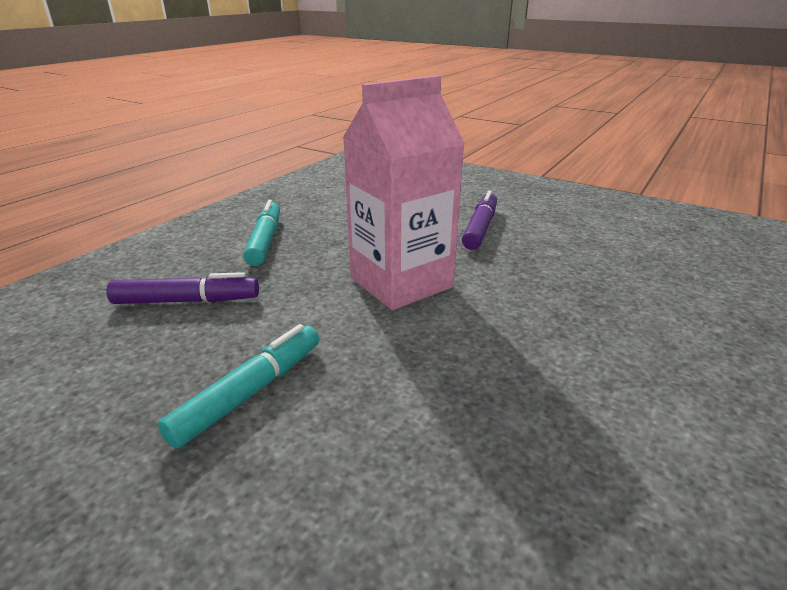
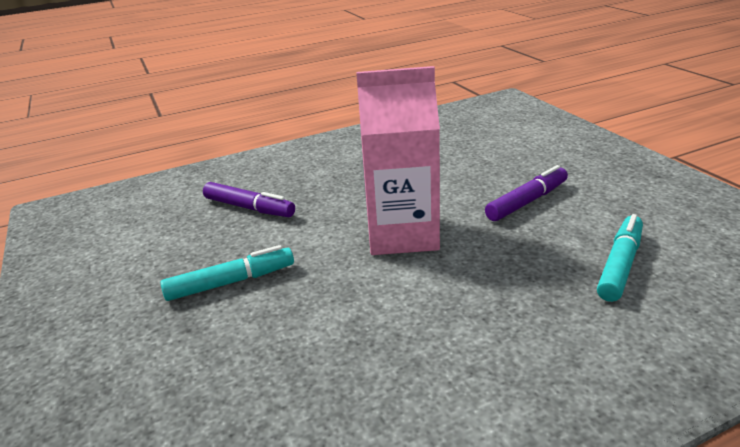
camera: 35 degrees right, 0 degrees up
(265, 240) = (338, 172): turquoise marker -> turquoise marker (620, 265)

